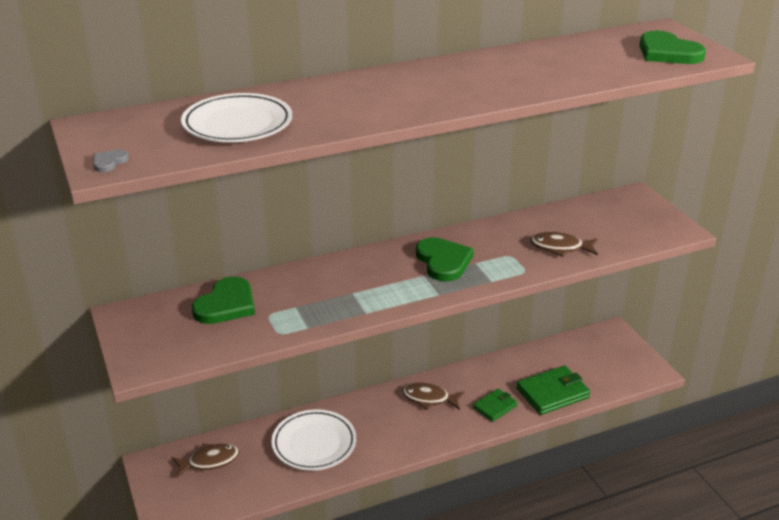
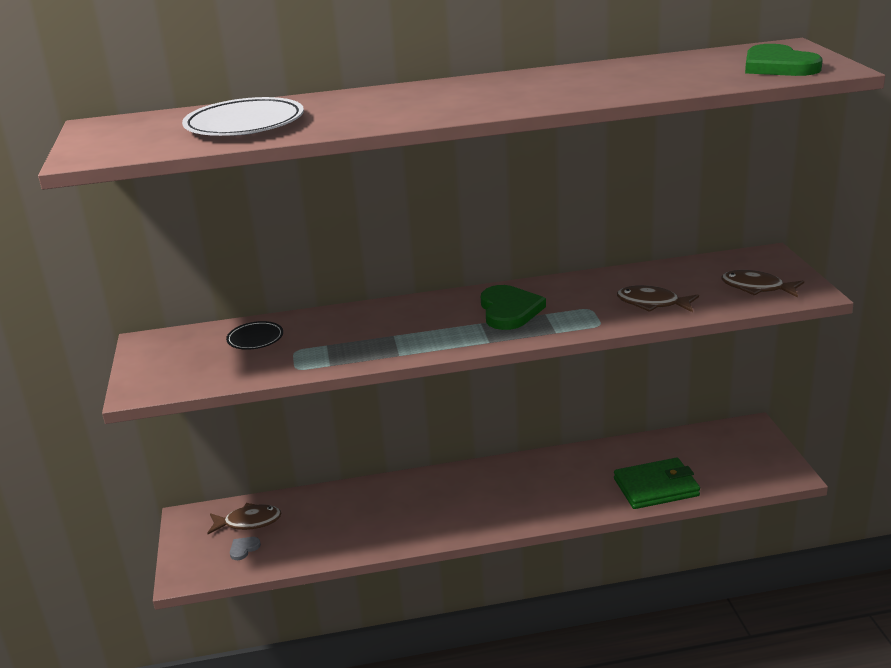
camera: 15 degrees right, 5 degrees down
(109, 162) = (93, 152): grey heart -> grey heart (244, 549)
(226, 304) = (255, 339): green heart -> black plate
(314, 443) = (365, 515): white plate -> none
(429, 399) = (509, 481): brown fish -> brown fish (756, 288)
(495, 407) = (582, 496): green wallet -> none

